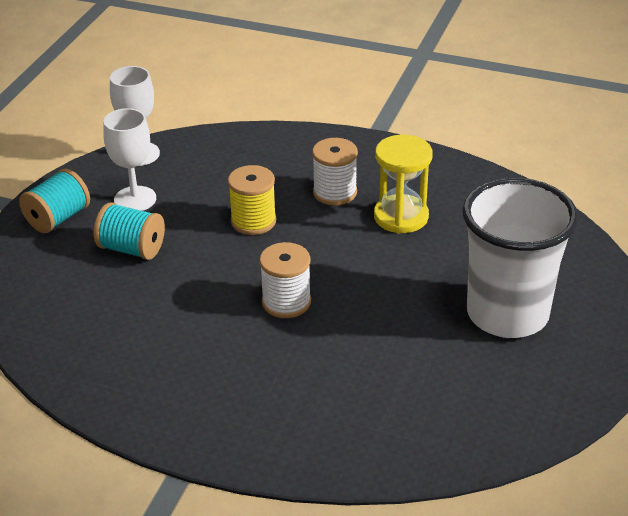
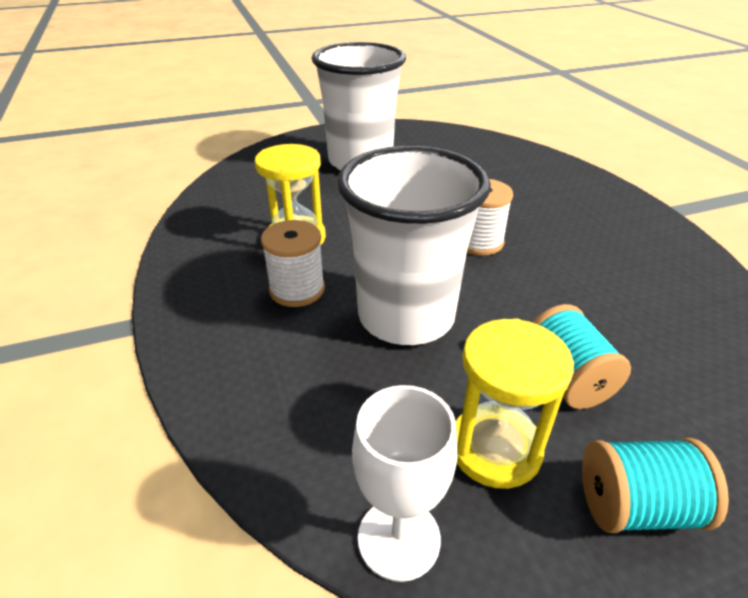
camera: 130 degrees left, 0 degrees up
(135, 199) = (495, 448): white goblet -> yellow hourglass
(253, 221) = (406, 317): yellow spool -> white cup

